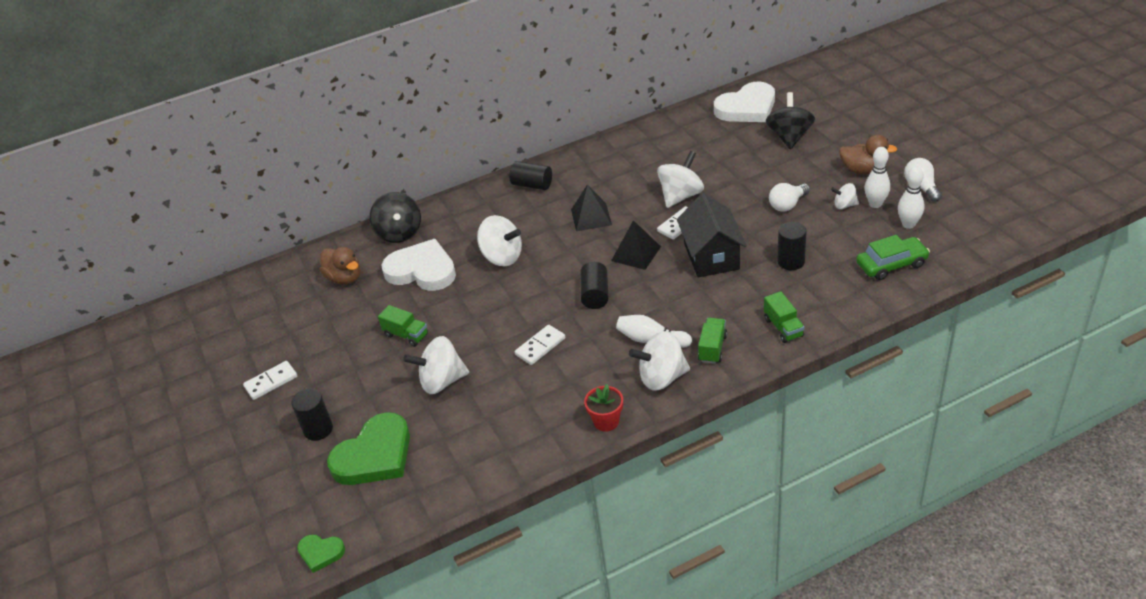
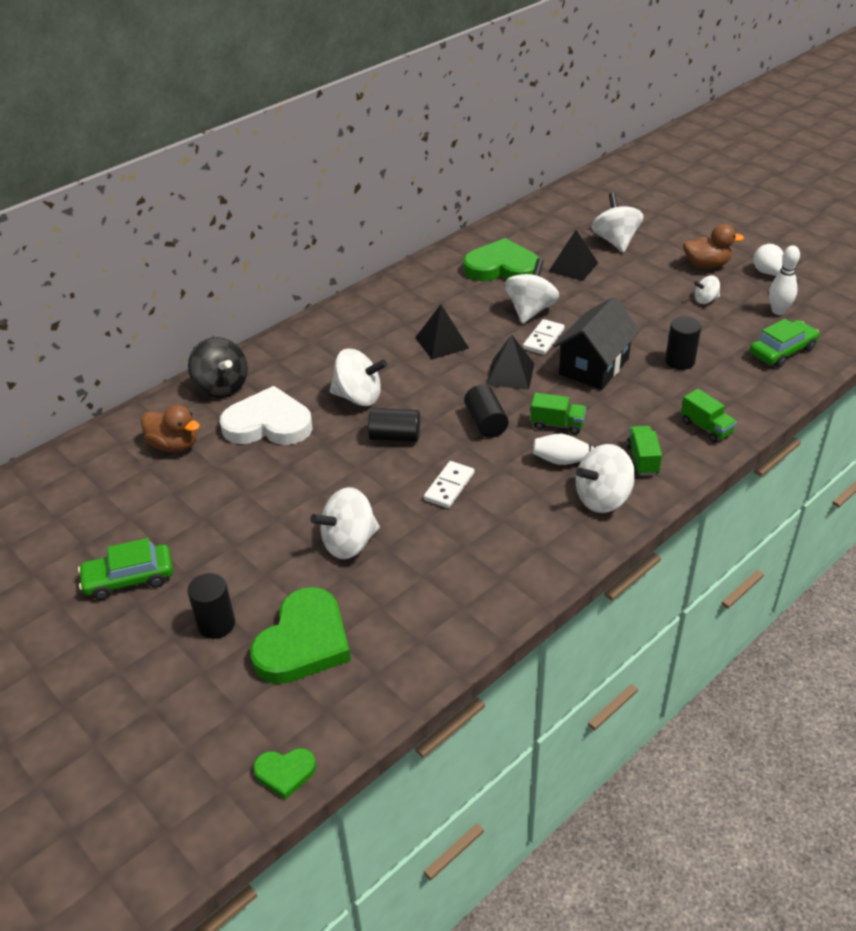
camera: 20 degrees left, 0 degrees up
(271, 382) = (129, 578): white domino -> green car
(406, 335) = (281, 498): green truck -> green truck (557, 424)
(532, 185) = (358, 317): black cylinder -> black cylinder (395, 436)
(606, 421) = (564, 555): red flower pot -> none
(674, 152) = (502, 267): none -> green heart
(711, 256) = (594, 366): black house -> black house turned 60 degrees clockwise
(738, 158) = (573, 267): none -> black pyramid
(747, 108) = (557, 217): white heart -> none
(787, 205) = (647, 306): white light bulb -> none
(789, 137) = (615, 241): black spinning top -> white spinning top
(875, 204) = (735, 295): white bowling pin -> none

